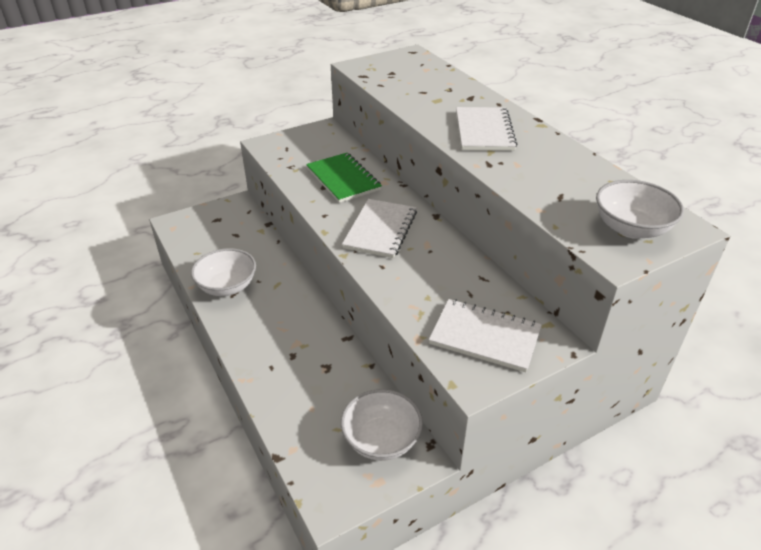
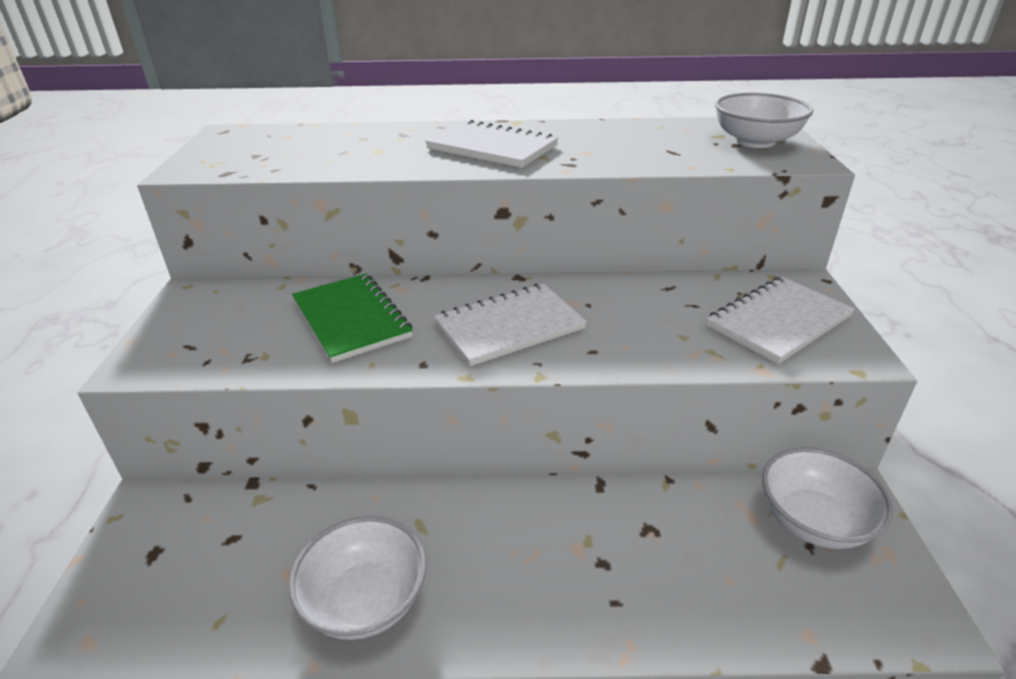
camera: 60 degrees left, 5 degrees down
(343, 179) = (351, 319): green notebook -> green notebook turned 60 degrees clockwise
(380, 230) = (509, 326): white notebook -> white notebook turned 75 degrees counterclockwise

